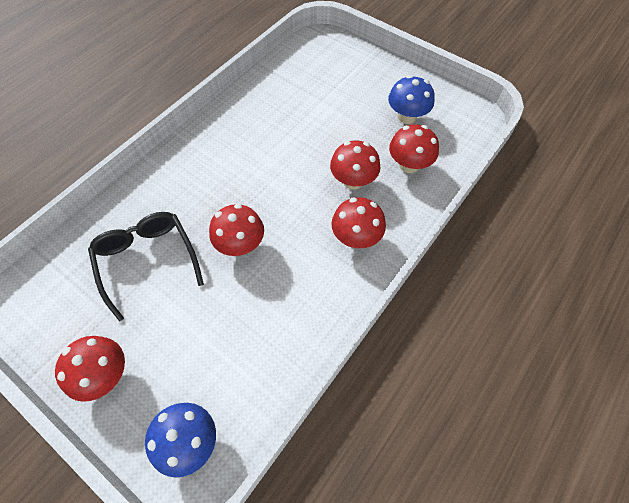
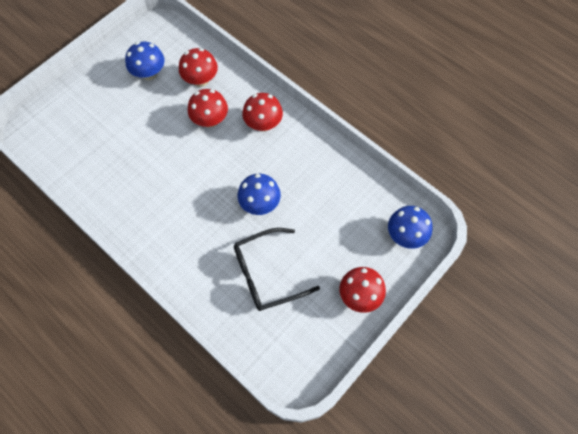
camera: 85 degrees left, 5 degrees up
(240, 244) = (260, 204): red mushroom -> blue mushroom

